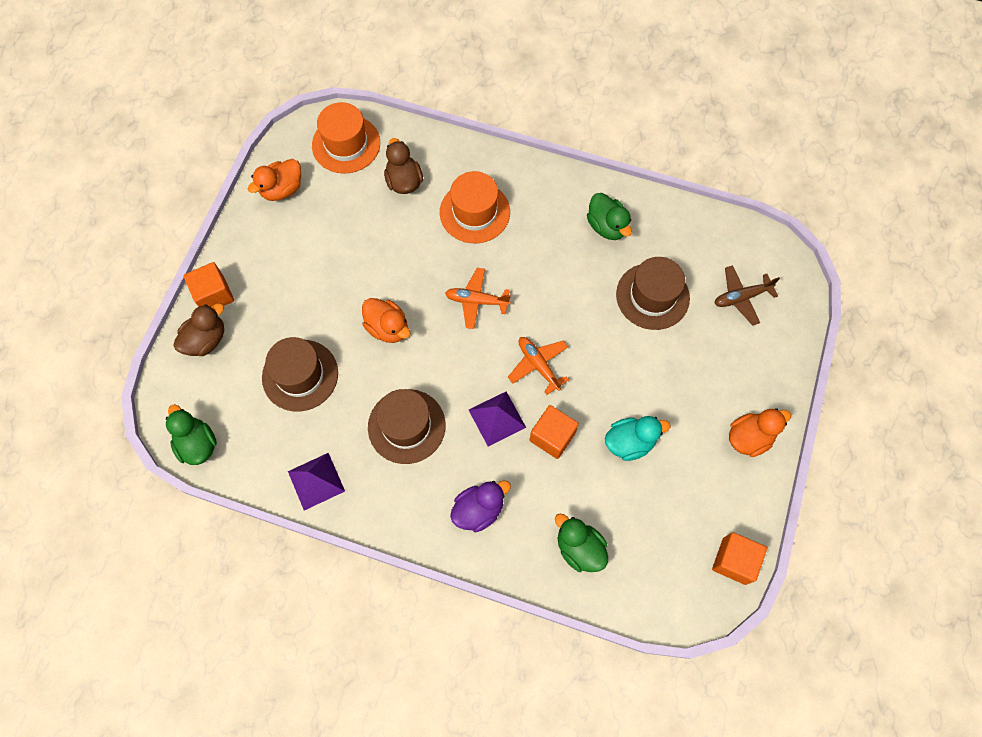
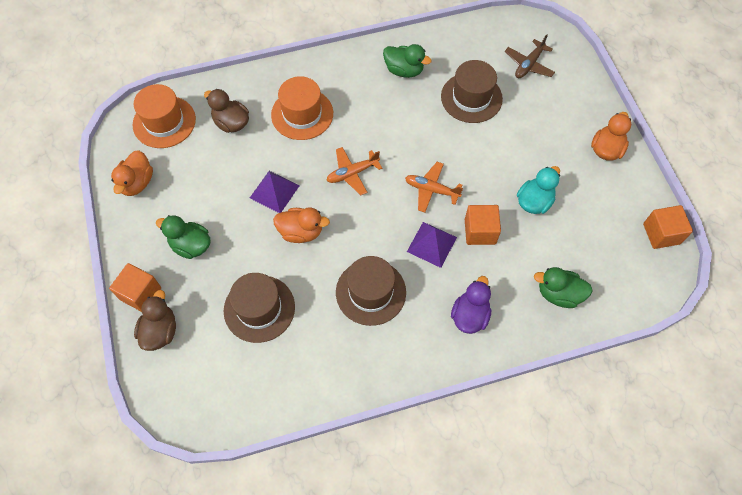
camera: 35 degrees left, 5 degrees down
(197, 444) = (215, 414): green duck -> green duck (191, 245)
(316, 481) = (333, 377): purple pyramid -> purple pyramid (274, 191)

